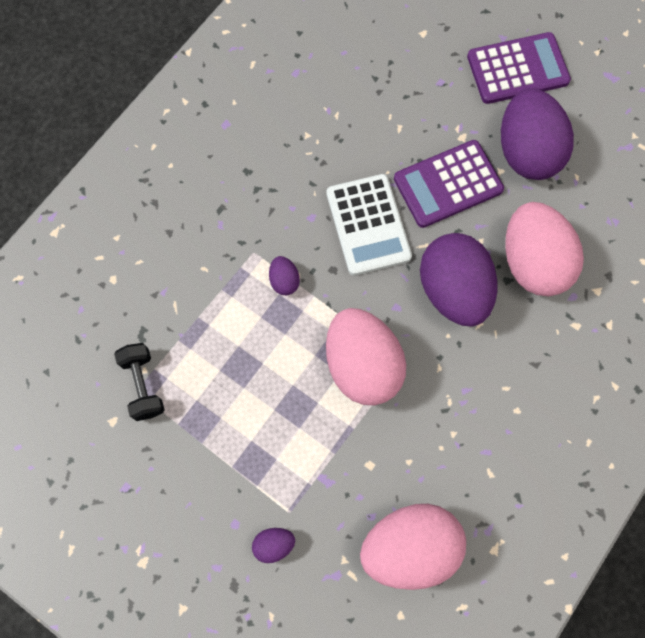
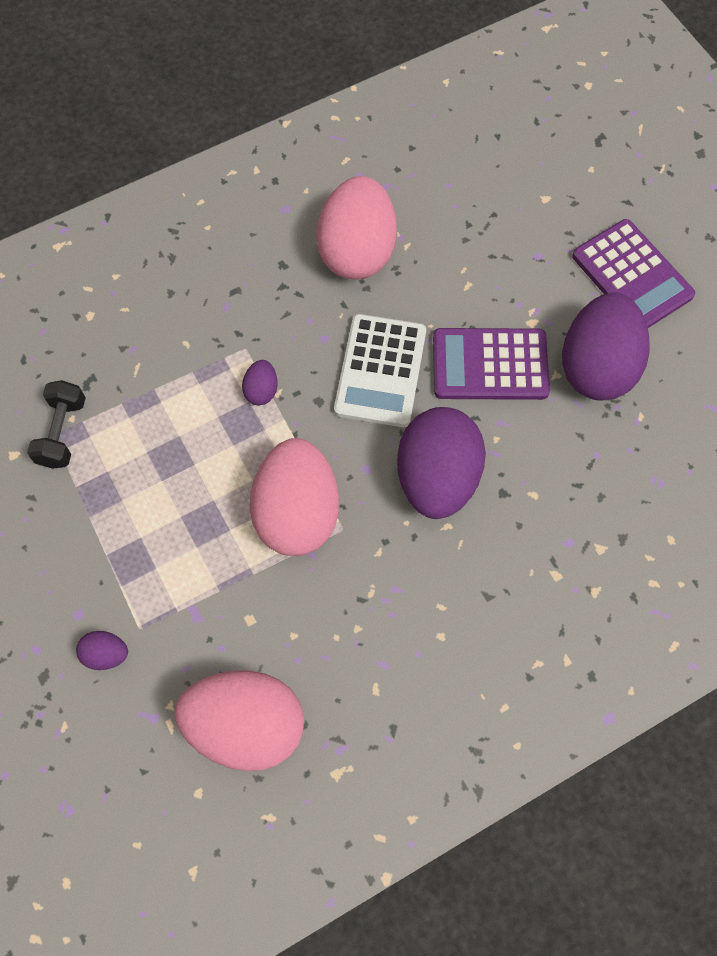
camera: 25 degrees right, 5 degrees down
(517, 69) = (632, 276): purple calculator -> purple calculator turned 45 degrees clockwise
(533, 262) = (542, 486): pink egg -> pink egg (357, 251)

